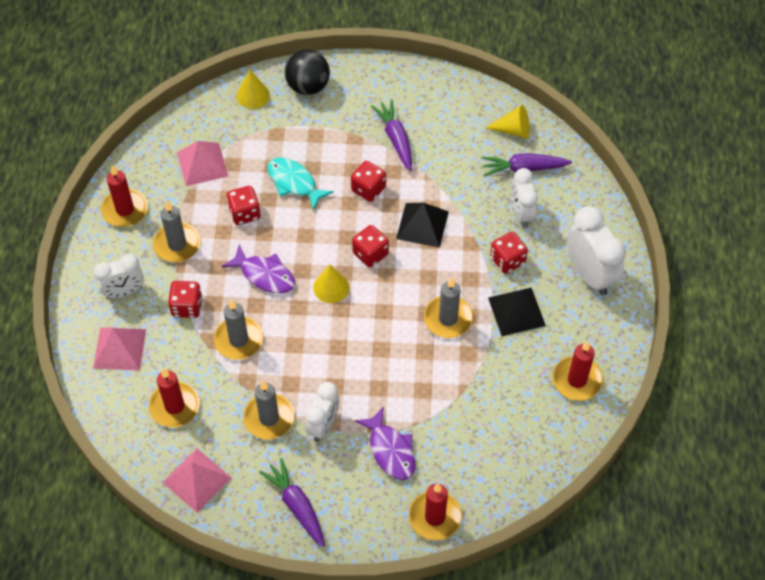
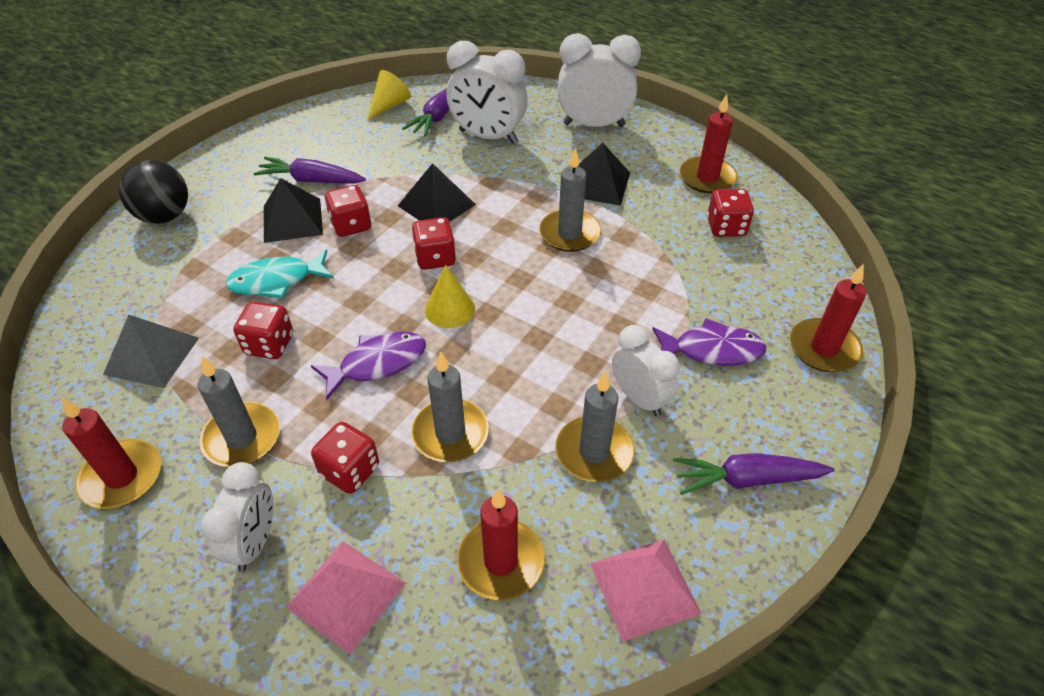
camera: 60 degrees left, 10 degrees down
(202, 164) = (152, 355): pink pyramid -> grey pyramid
(253, 95) = (116, 266): yellow cone -> none
(351, 154) = (292, 220): none -> black pyramid
(507, 260) = (533, 166): red dice -> red dice (726, 227)
(521, 213) = (488, 137): white clock -> white clock, size x1.53

